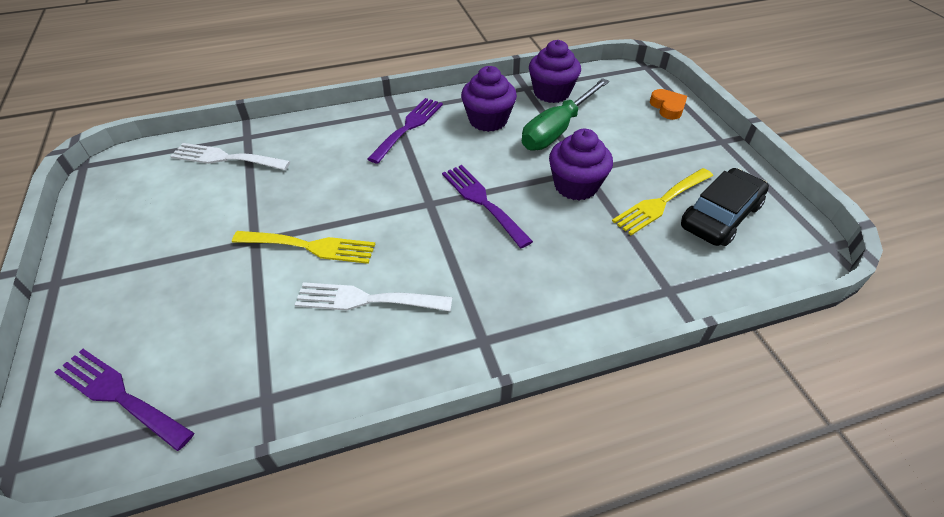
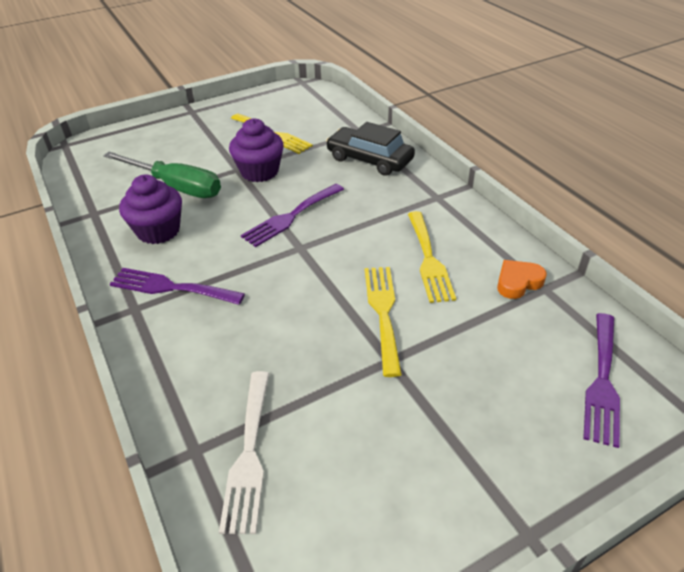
camera: 100 degrees left, 5 degrees down
(366, 299) = (429, 259): white fork -> yellow fork
(551, 93) = (107, 195): purple cupcake -> none
(667, 107) = (140, 133): orange heart -> orange heart (518, 282)
(720, 216) = (282, 113): black car -> black car (370, 159)

